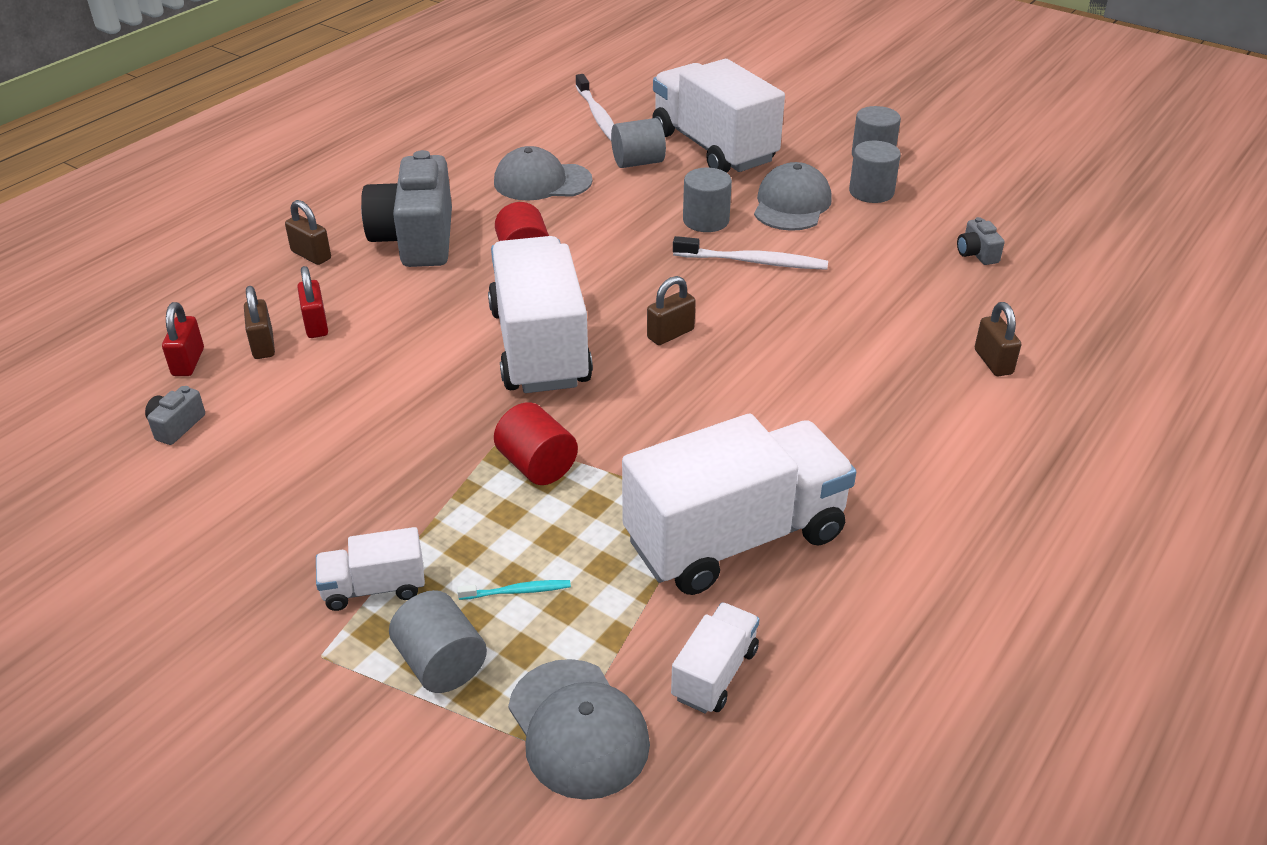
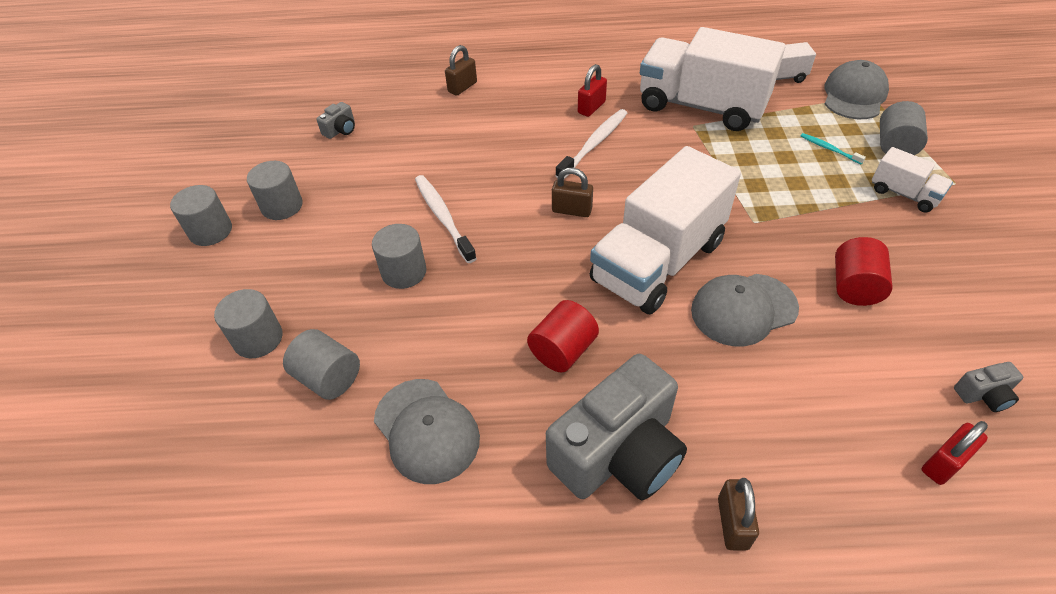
camera: 125 degrees left, 10 degrees up
(263, 345) = (861, 429): brown padlock -> none
(316, 325) = (799, 416): red padlock -> red padlock (591, 107)
(537, 465) = (752, 193): red cylinder -> red cylinder (854, 287)
(598, 116) = (233, 487): white toothbrush -> white toothbrush (594, 144)
(713, 148) = (258, 339): white truck -> grey cylinder
(791, 204) = (336, 238): grey cap -> grey cap (743, 309)

